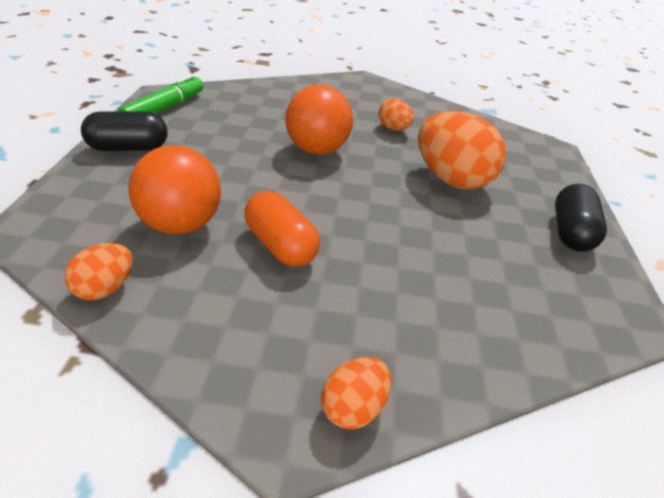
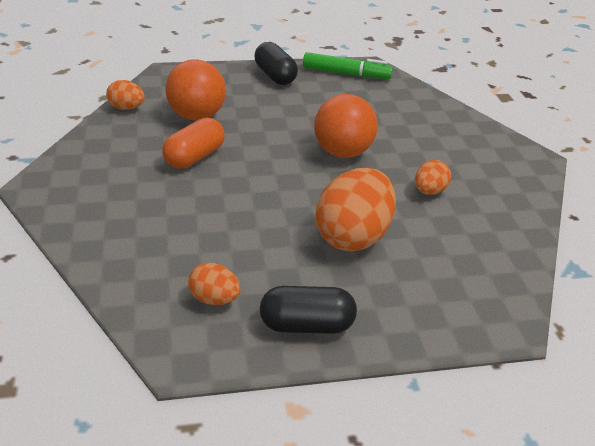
camera: 75 degrees right, 0 degrees up
(353, 408) = (56, 206): orange egg -> orange egg (214, 299)

